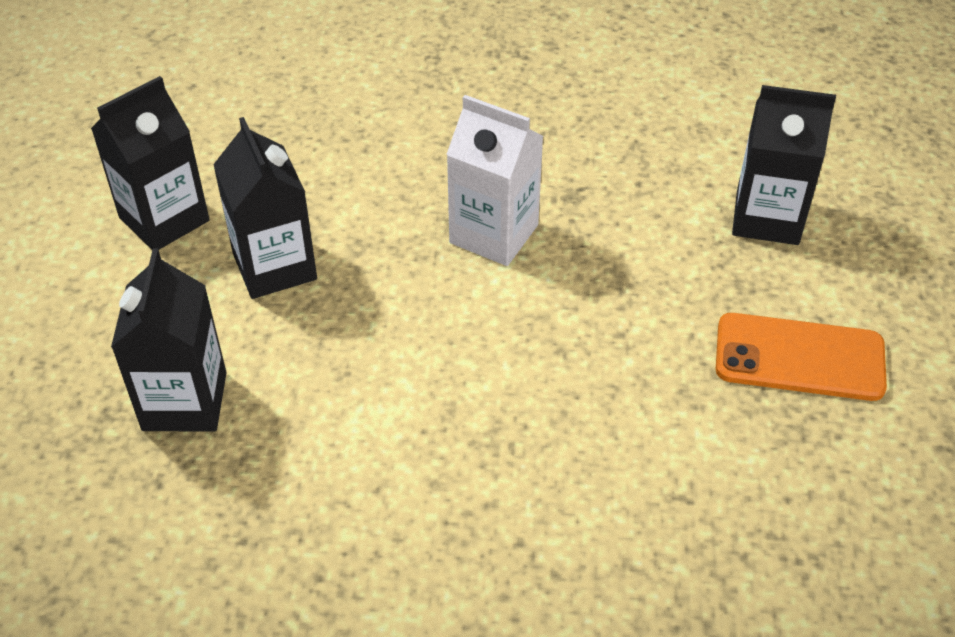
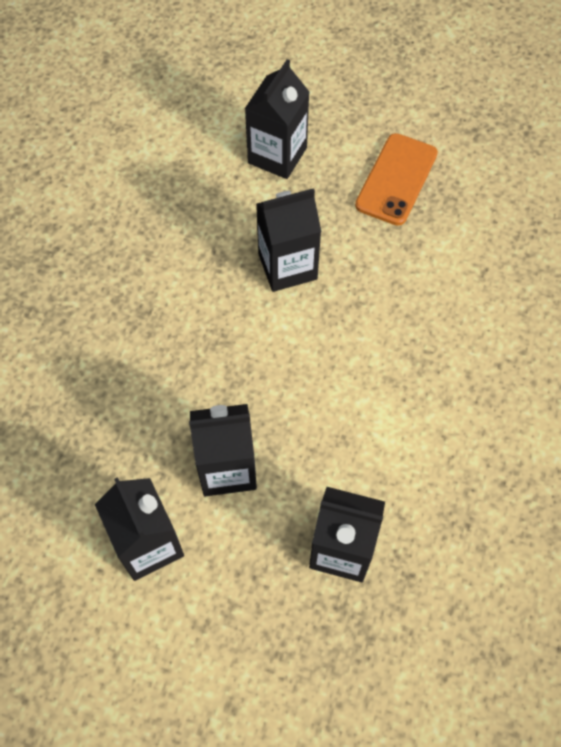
camera: 75 degrees left, 15 degrees up
(494, 234) = (240, 316): white carton -> none
(589, 264) = (287, 266): none -> black carton

